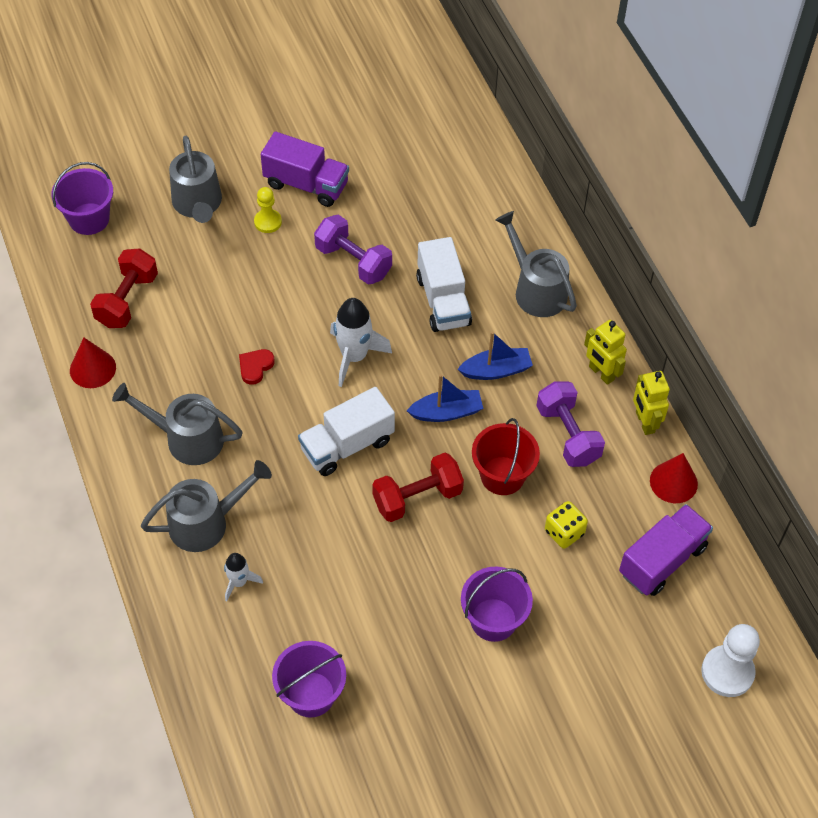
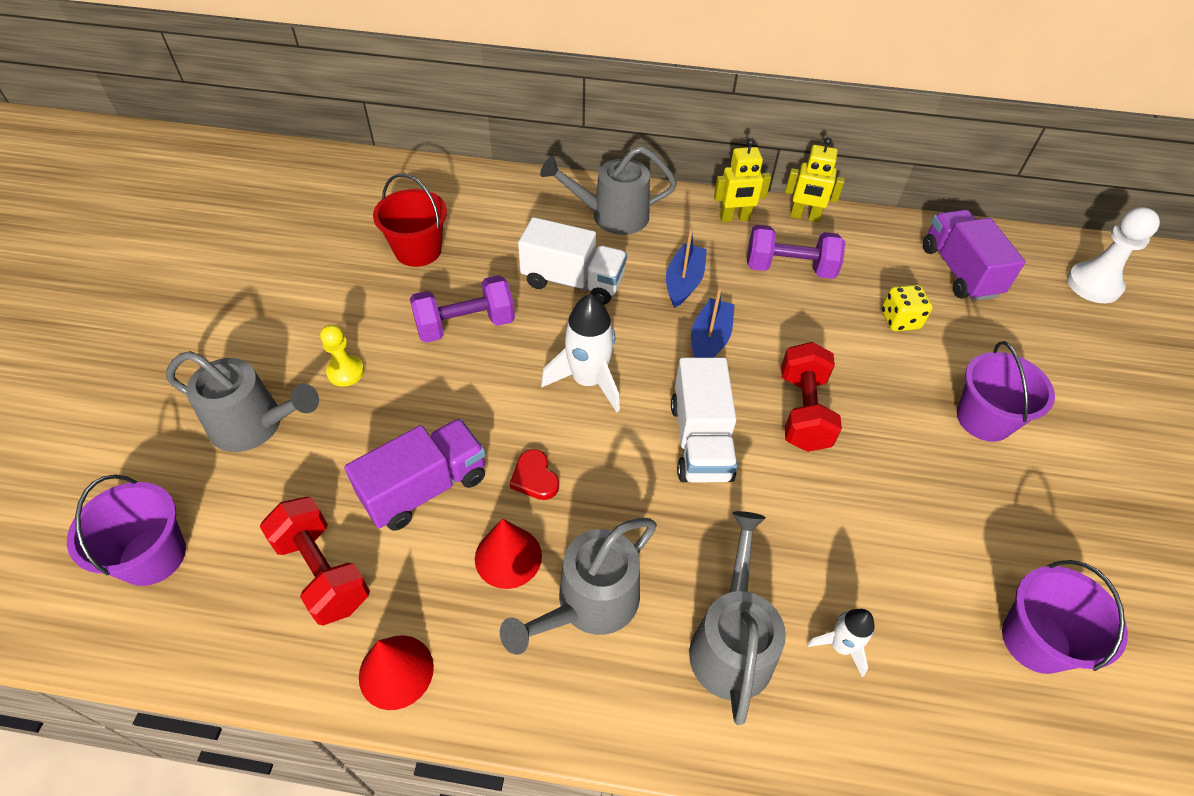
camera: 60 degrees left, 5 degrees down
(306, 184) = (330, 317): purple truck -> purple truck (425, 488)
(502, 475) = (811, 333): red bucket -> red bucket (418, 250)
(673, 482) = (878, 228): red cone -> red cone (508, 557)

